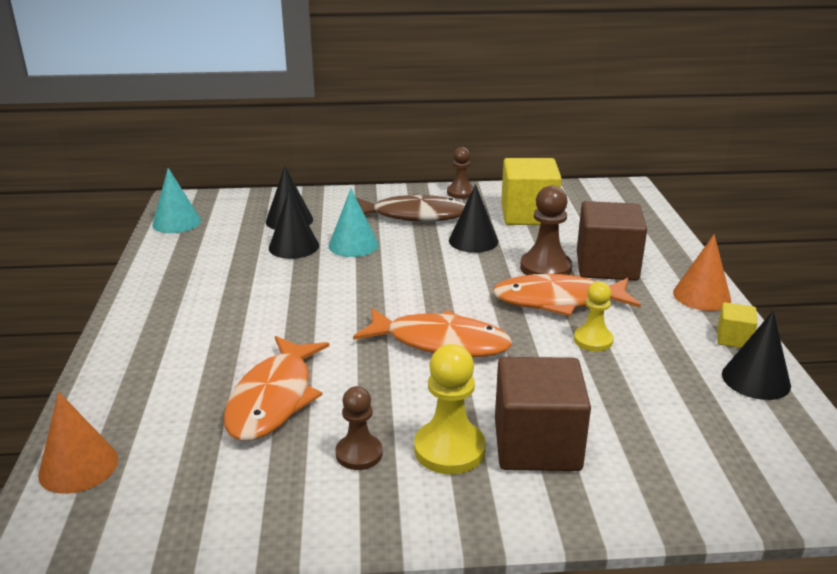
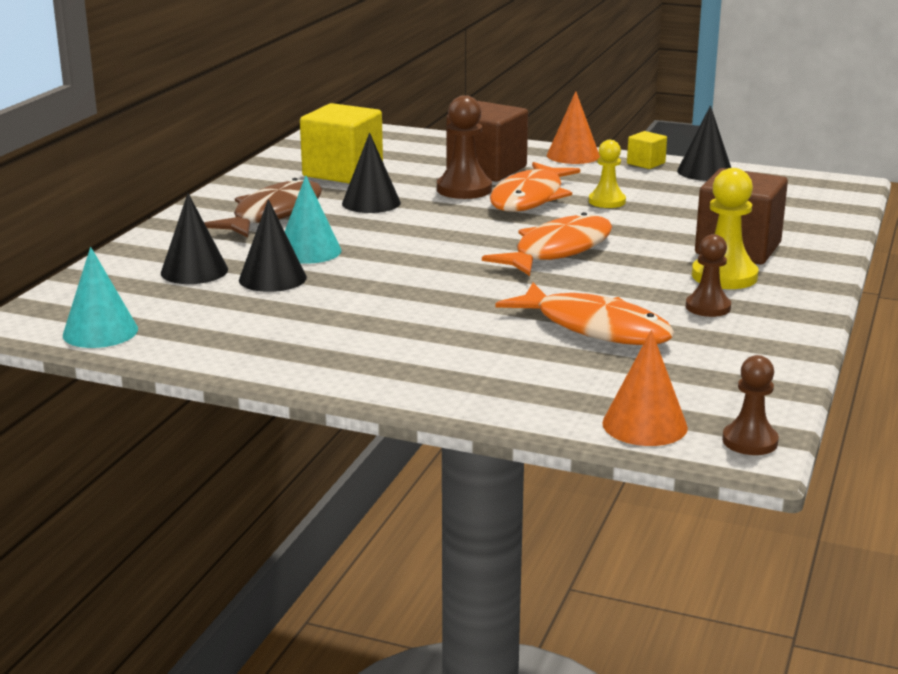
camera: 65 degrees left, 5 degrees down
(460, 193) = (245, 186): brown pawn -> brown pawn (750, 441)

